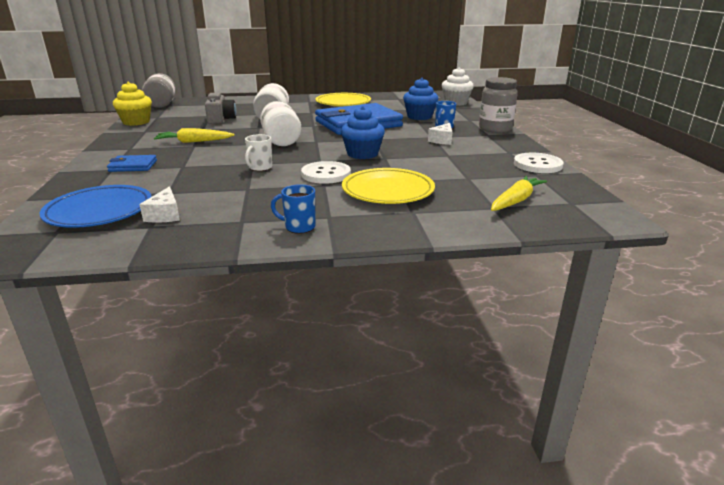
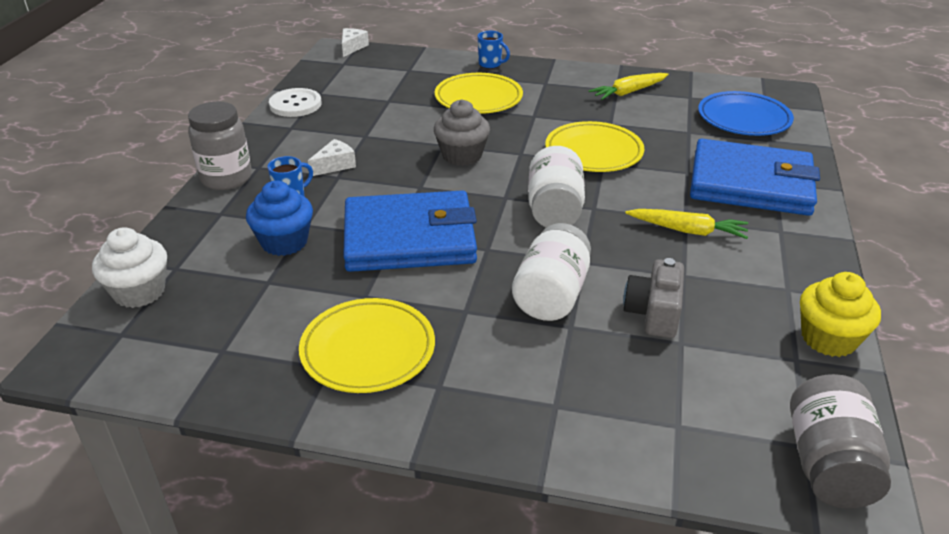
camera: 160 degrees left, 10 degrees up
(133, 166) = (750, 183): blue wallet -> blue wallet, size x2.33
(165, 215) = (682, 105): white cheese -> white cheese (352, 47)
(260, 168) = (593, 152): white mug -> yellow plate
(299, 227) = (572, 78): blue mug -> blue mug (490, 64)
(326, 174) = (524, 129): white button -> none
(362, 154) = (462, 155): blue cupcake -> grey cupcake
(516, 201) = (383, 72): yellow carrot -> yellow carrot (628, 92)

